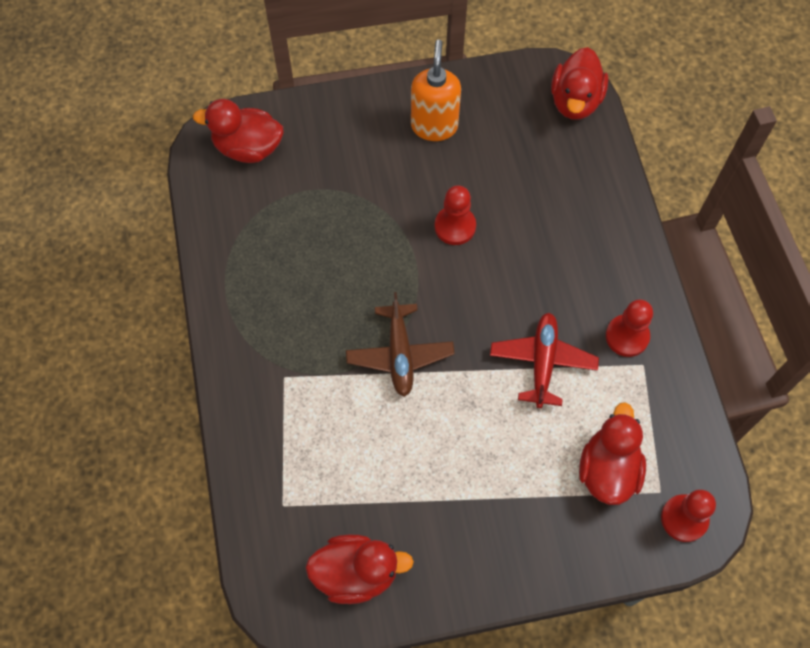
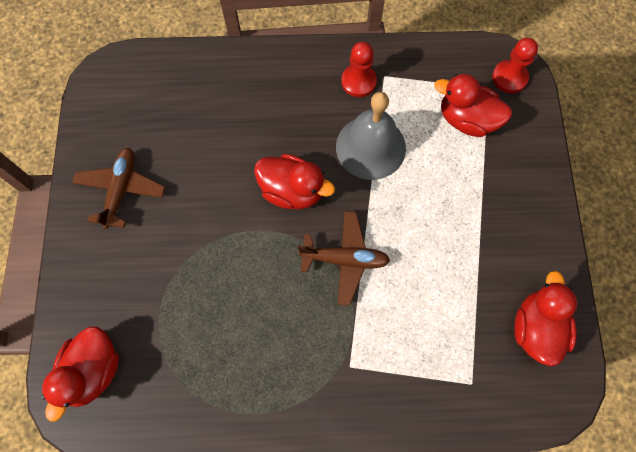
camera: 80 degrees left, 5 degrees up
(434, 126) = (121, 190): orange soap dispenser -> brown plane
(455, 226) = (230, 191): red pawn -> none
(542, 362) = (370, 147): red plane -> grey bell
(575, 101) = (131, 70): red duck -> red duck (292, 191)

